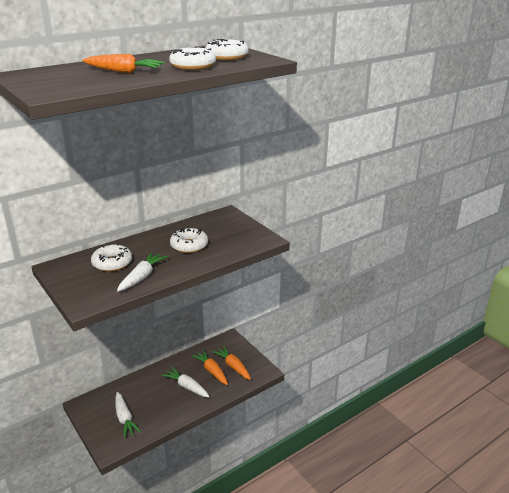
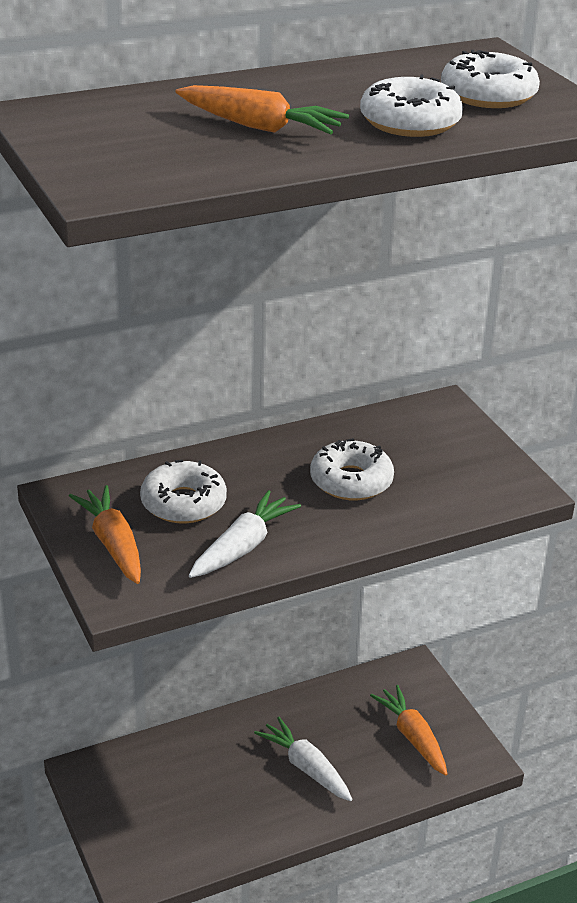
camera: 10 degrees right, 5 degrees up
(125, 418) = (168, 817): white carrot -> none
(211, 371) = (364, 740): orange carrot -> orange carrot (113, 544)

